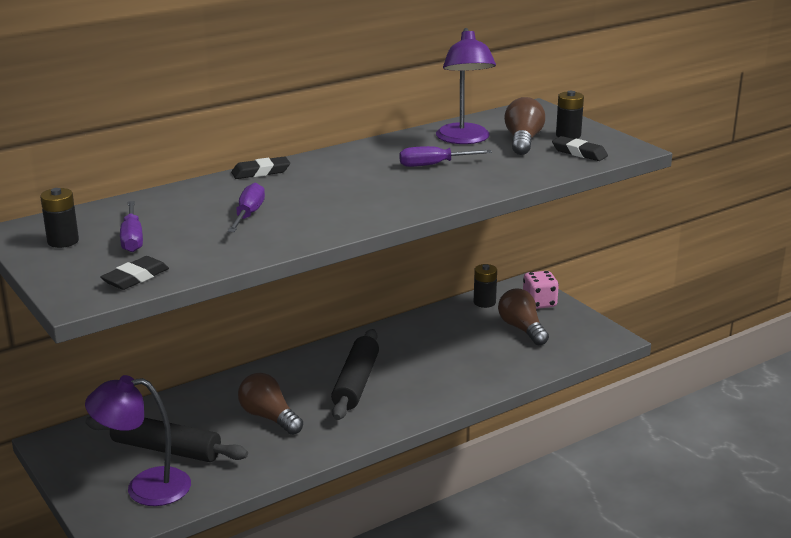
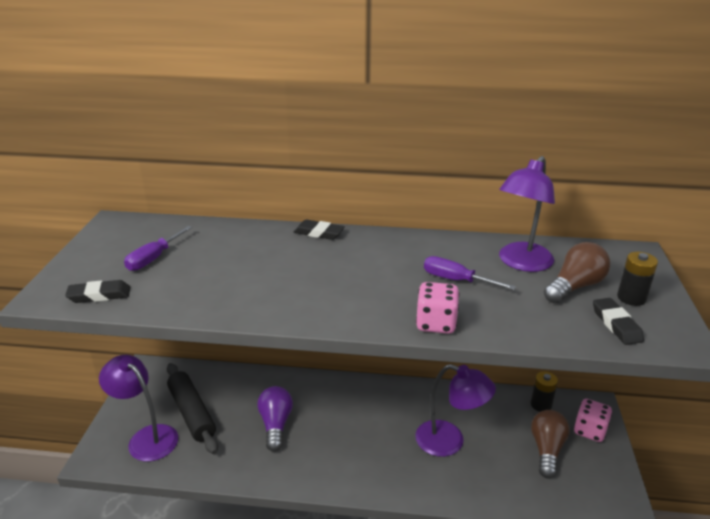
camera: 40 degrees right, 5 degrees up
(63, 241) = (119, 242): black battery -> none
(248, 215) = (250, 270): purple screwdriver -> none
(269, 417) = (275, 425): brown light bulb -> purple light bulb
(356, 383) = (362, 429): black rolling pin -> none
(442, 358) = (449, 442): none -> purple lamp
(461, 193) = (436, 323): none -> pink dice

